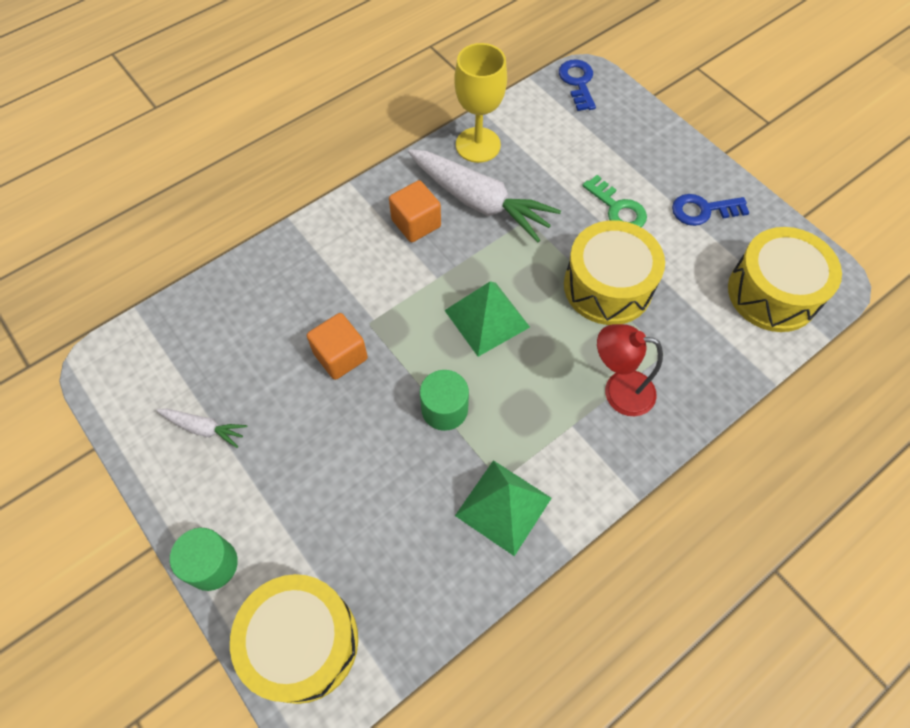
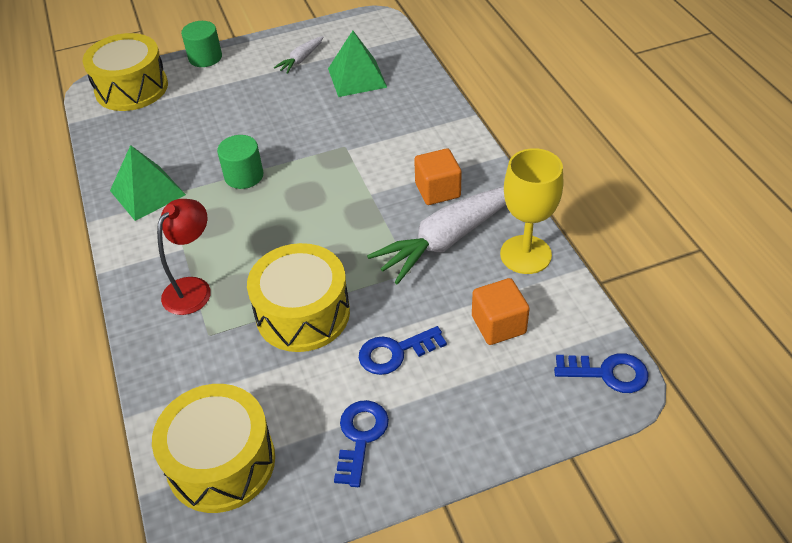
camera: 110 degrees right, 15 degrees down
(340, 356) = (322, 127): orange cube -> orange cube (498, 325)
(487, 318) = (312, 217): green pyramid -> green pyramid (357, 77)
(618, 209) = (395, 352): green key -> blue key

